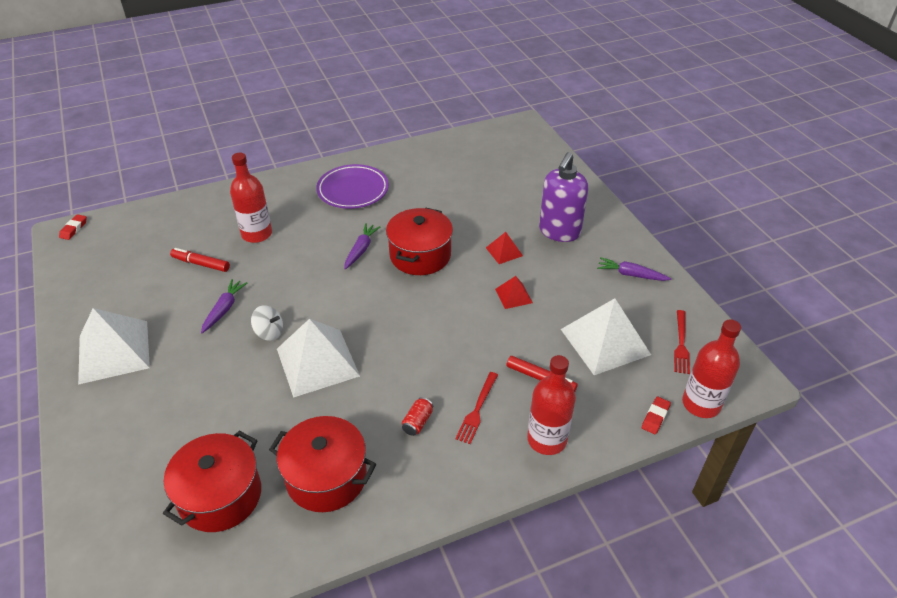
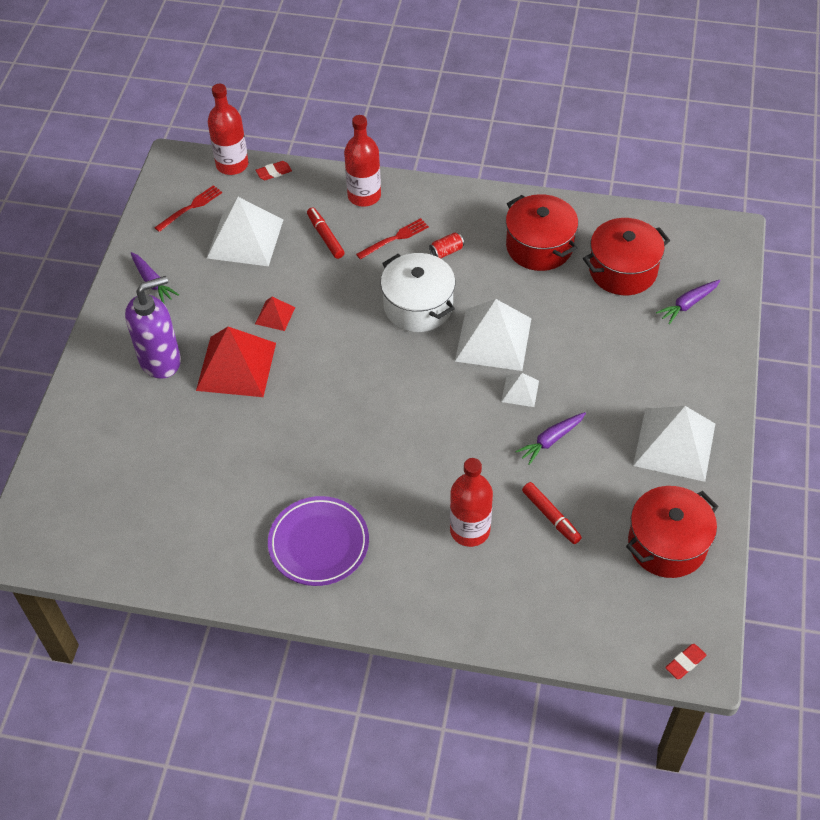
camera: 145 degrees left, 10 degrees up
(269, 332) = (520, 391): white spinning top -> white pyramid
(361, 250) = (372, 445): purple carrot -> purple carrot (688, 304)
(404, 358) = (418, 306): none -> white pot
(420, 255) = (319, 405): red pot -> red pot (667, 544)
(504, 251) = (236, 366): red pyramid -> red pyramid, size x2.09

